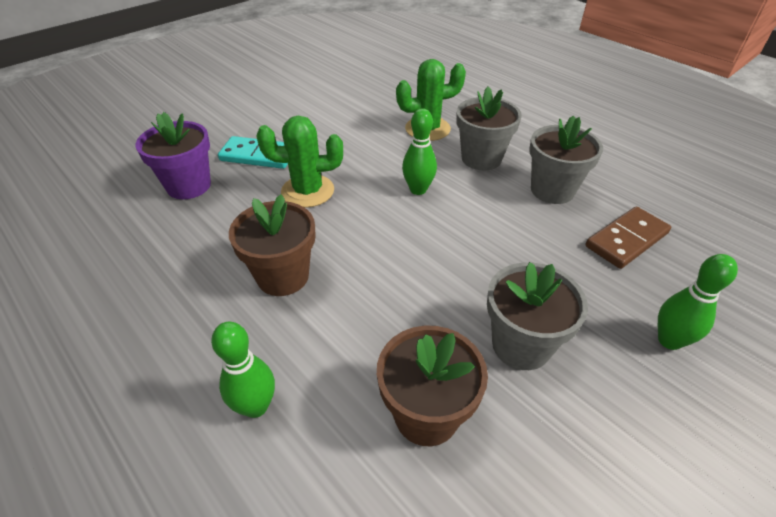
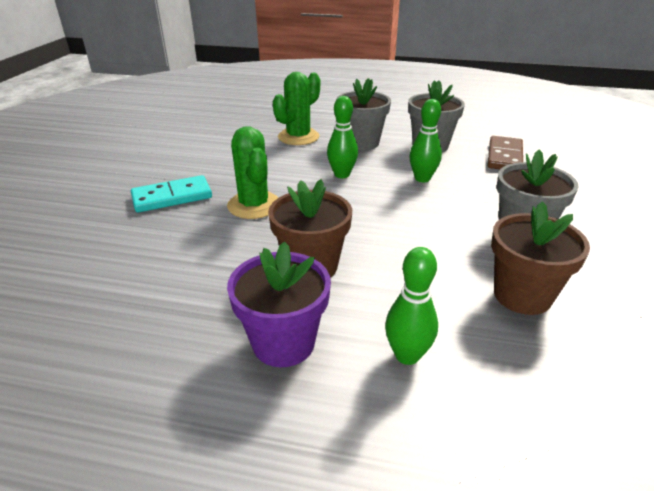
camera: 35 degrees left, 10 degrees down
(189, 186) = (128, 241): purple flower pot -> purple flower pot (283, 343)
(307, 191) = (254, 205): green cactus -> green cactus turned 75 degrees counterclockwise
(669, 340) = (588, 195): green bowling pin -> green bowling pin (422, 178)

